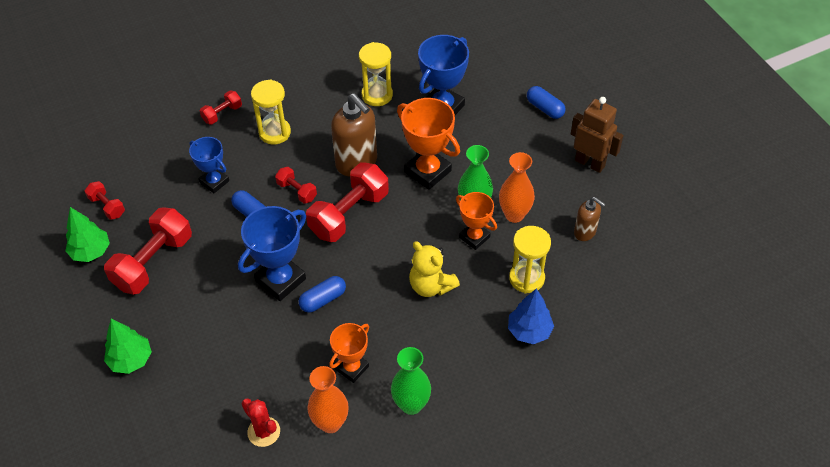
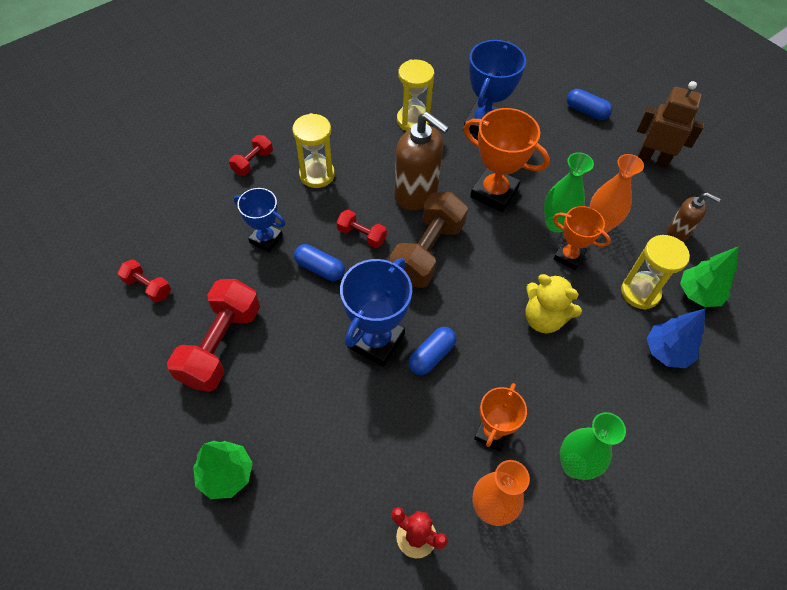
camera: 15 degrees left, 5 degrees up
(91, 252) = (142, 345): green tree -> green tree (698, 294)
(349, 214) = (427, 252): red dumbbell -> brown dumbbell

